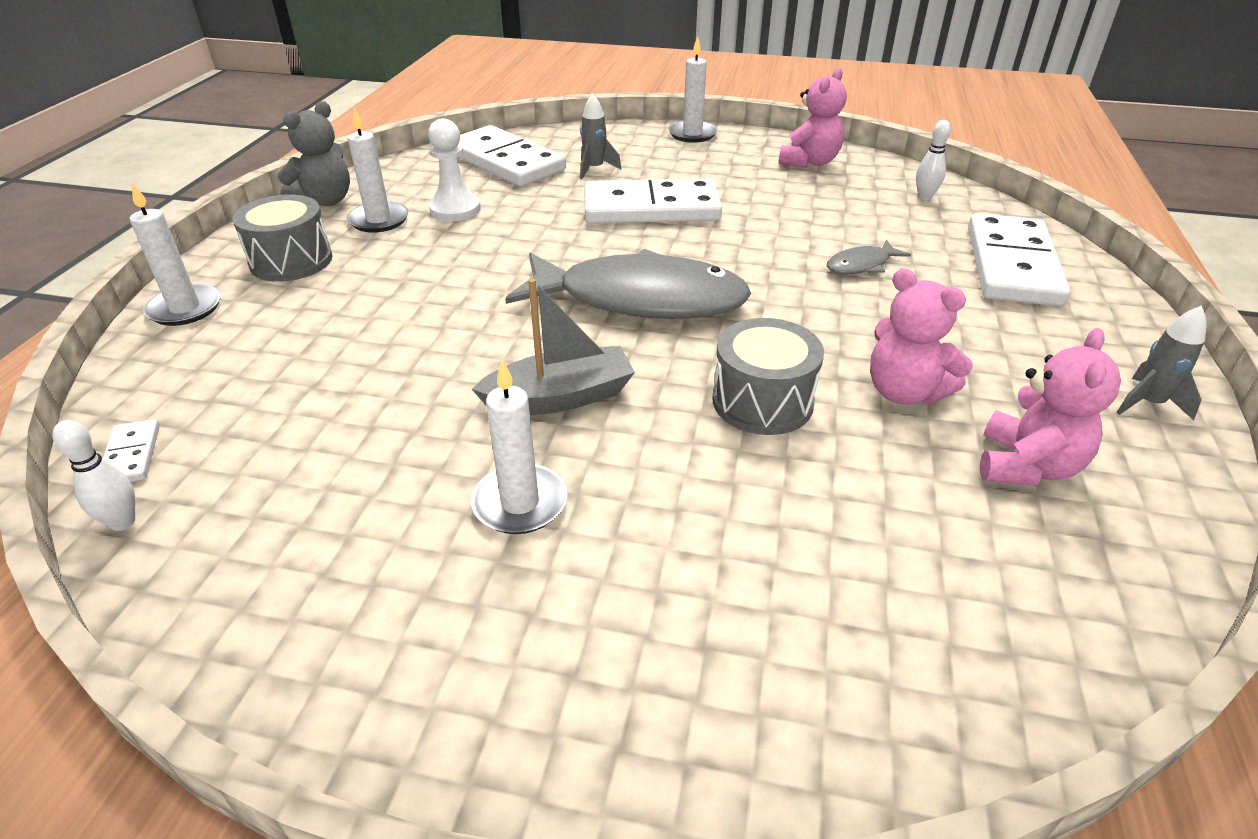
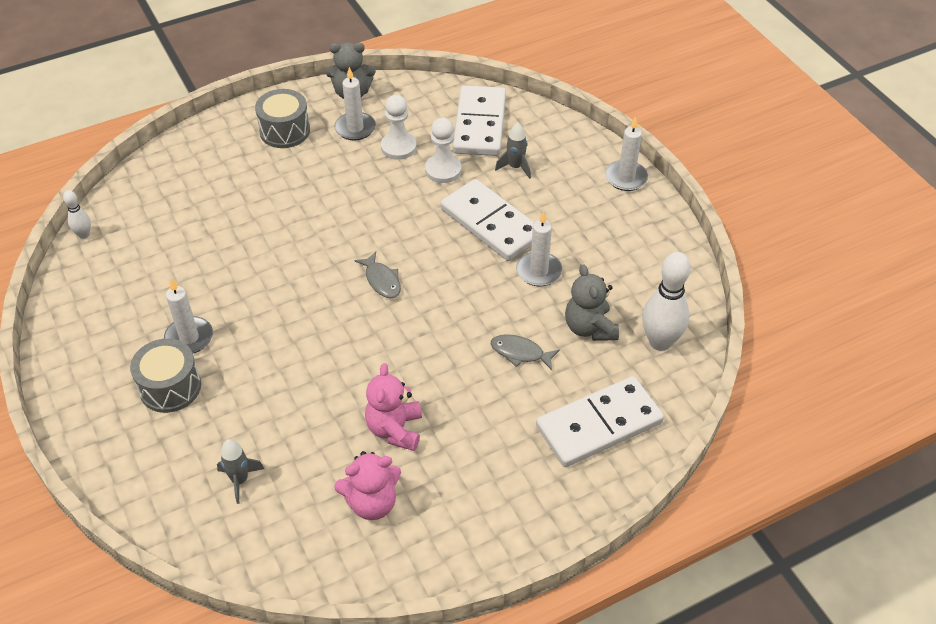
camera: 50 degrees right, 10 degrees up
(131, 455) = (115, 205): white domino -> none
(185, 308) = (214, 132): white candle -> white candle (539, 271)
(533, 201) = (443, 170): none -> white pawn
(560, 398) = (269, 304): grey boat -> none
(640, 299) = (382, 280): grey fish -> grey fish, size x0.42
(762, 401) = (334, 378): grey drum -> grey drum (170, 387)
(809, 162) = (650, 258): pink teddy bear -> none
(867, 219) = (589, 328): none -> grey teddy bear
(924, 197) = (660, 342): white bowling pin -> white bowling pin, size x1.96
(1148, 403) = (483, 538): grey rocket -> grey rocket (240, 480)

